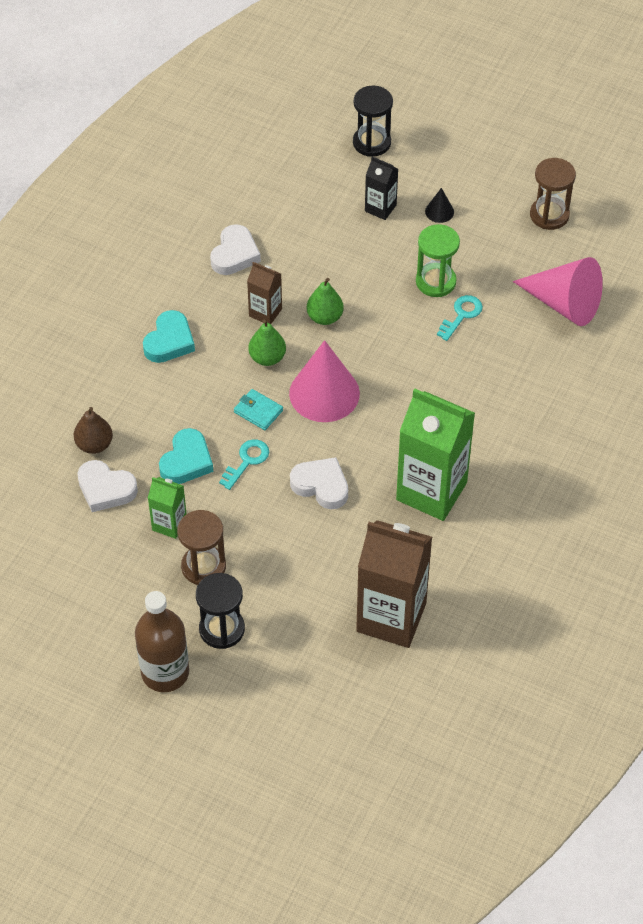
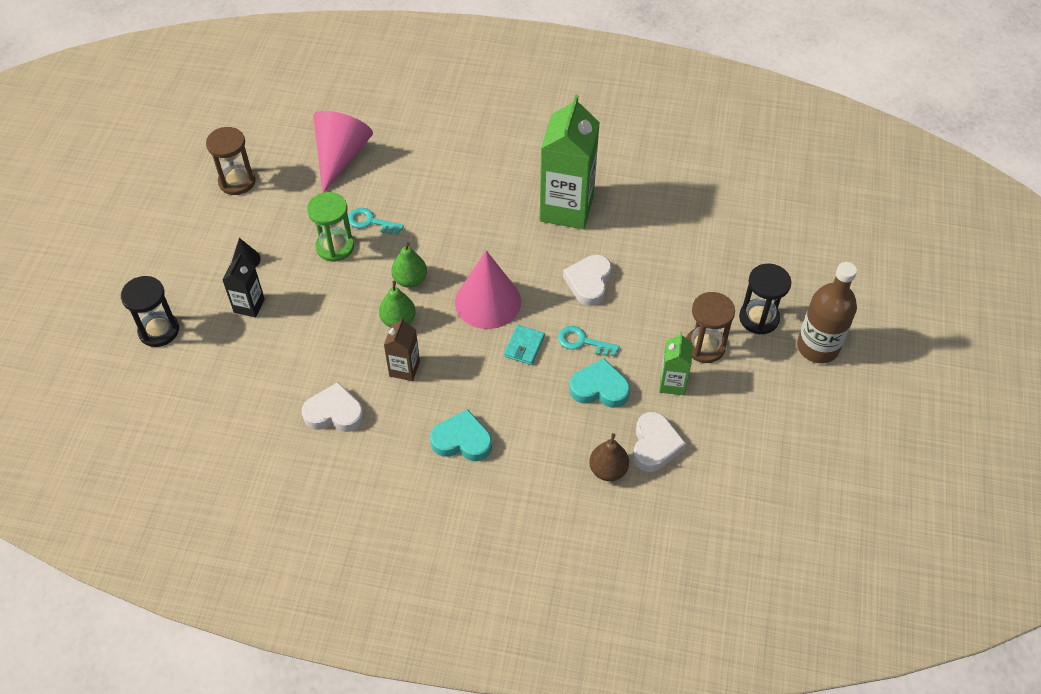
camera: 105 degrees left, 0 degrees up
(267, 358) = (459, 354): green pear -> green pear (410, 280)
(391, 617) = (696, 211): brown carton -> none

